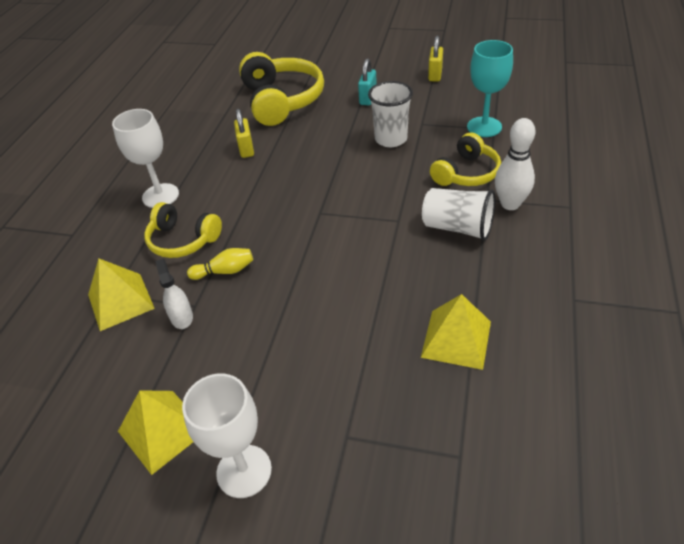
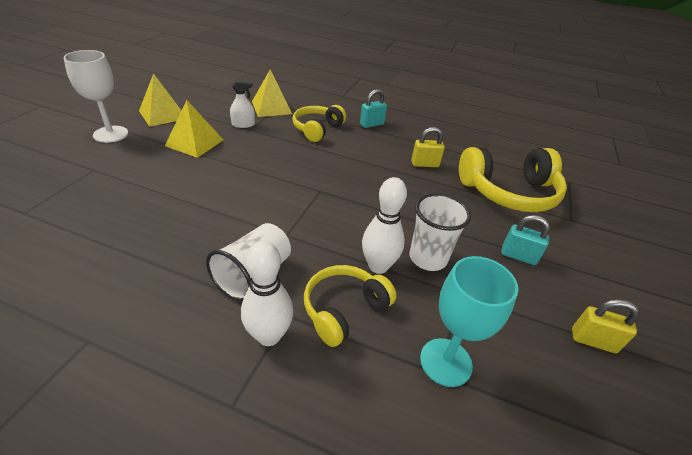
camera: 90 degrees right, 5 degrees down
(160, 196) = (371, 124): white goblet -> turquoise padlock
(225, 271) = (275, 142): yellow bowling pin -> none
(412, 162) = (378, 266): none -> white bowling pin
(456, 339) = (120, 237): yellow pyramid -> yellow pyramid (194, 142)
(466, 173) = (344, 309): yellow headphones -> yellow headphones turned 90 degrees clockwise

